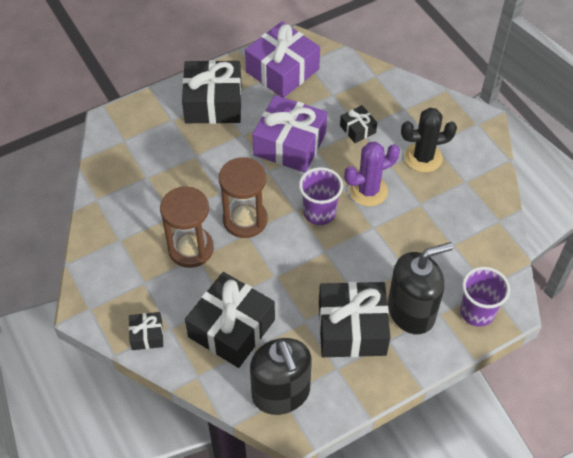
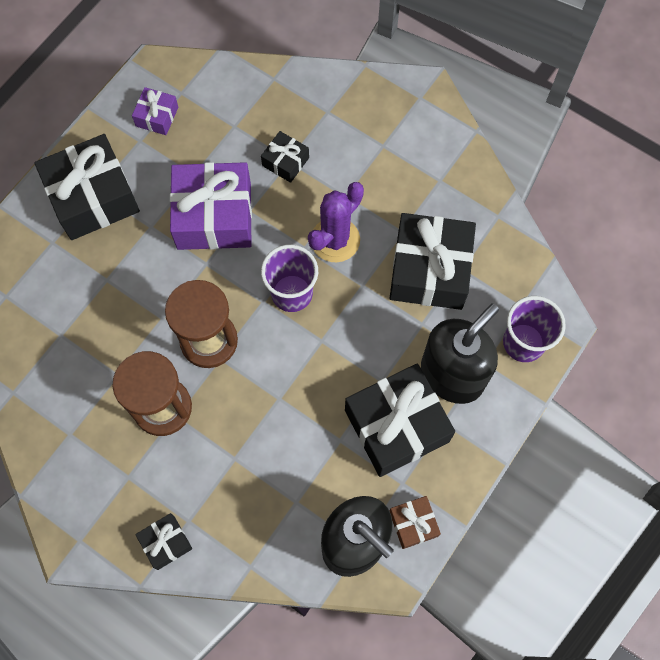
camera: 25 degrees left, 15 degrees up
(231, 328) = (260, 488): black gift -> black gift (429, 270)
(282, 70) = (157, 116): purple gift -> purple gift, size x0.48
(331, 399) = (413, 524): none -> brown gift
(423, 157) = (378, 169): black cactus -> none

